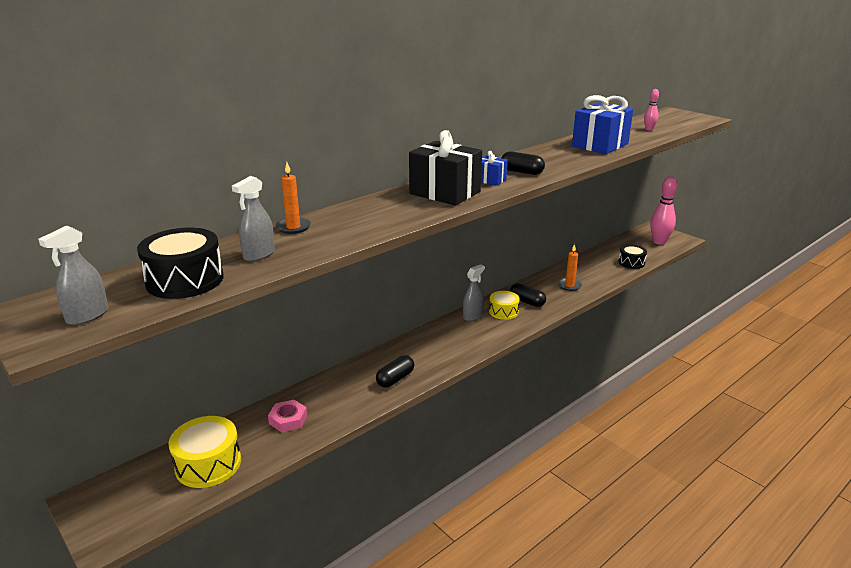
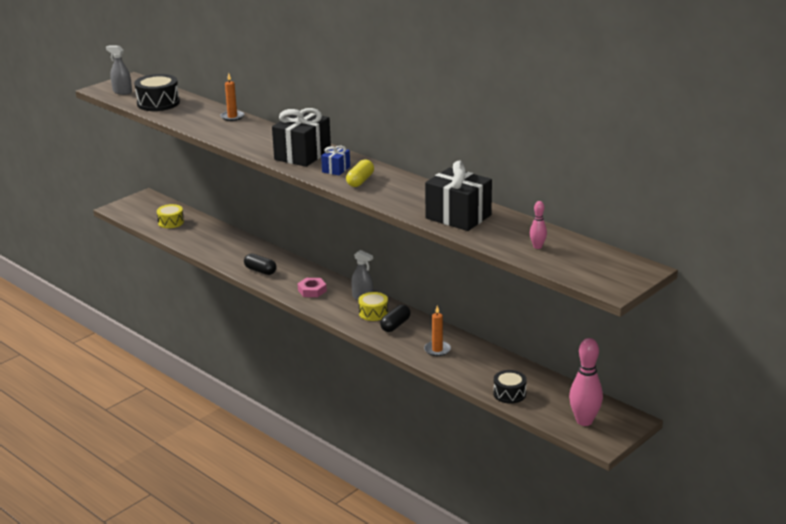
camera: 85 degrees right, 0 degrees up
(208, 464) = (171, 222): yellow drum -> yellow drum, size x0.64
(259, 254) = (190, 114): grey spray bottle -> none
(288, 419) = (212, 239): pink nut -> pink nut (312, 290)
(521, 172) = (360, 181): black capsule -> yellow capsule
(600, 145) = (458, 217): blue gift -> black gift

